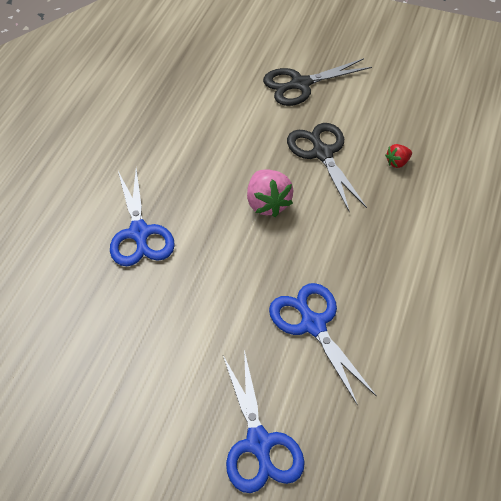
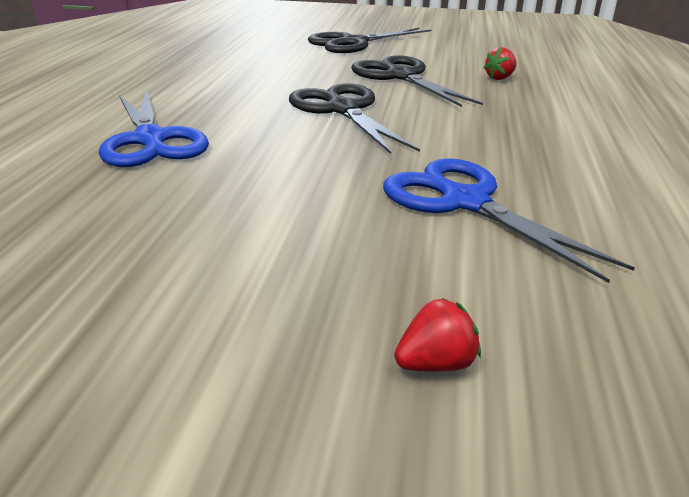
camera: 10 degrees left, 20 degrees down
(259, 443) = (436, 364): blue scissors -> red strawberry
(267, 204) = (343, 110): pink strawberry -> black scissors

